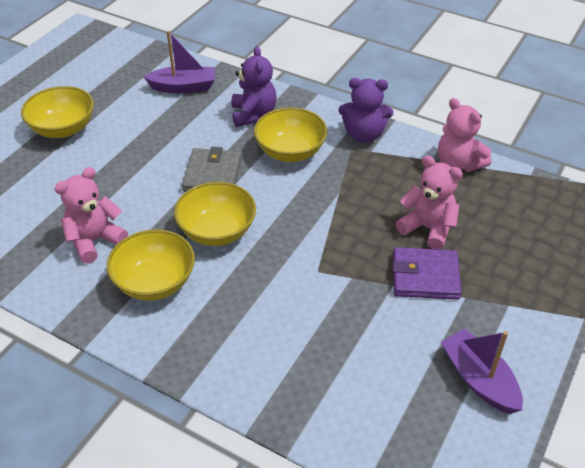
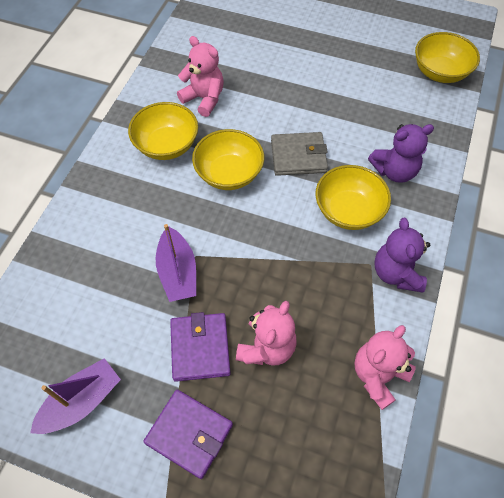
camera: 80 degrees right, 15 degrees up
(63, 129) = (327, 45): yellow bowl -> yellow bowl (440, 72)
(183, 87) = (416, 109): purple boat -> purple boat (178, 272)
(511, 293) = (189, 434): none -> purple wallet

